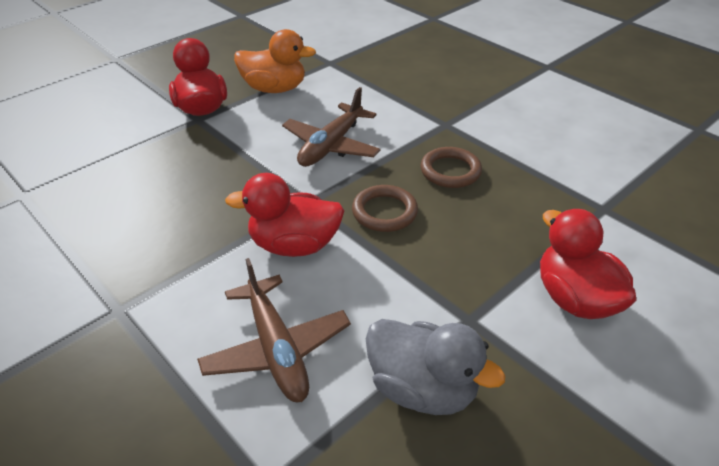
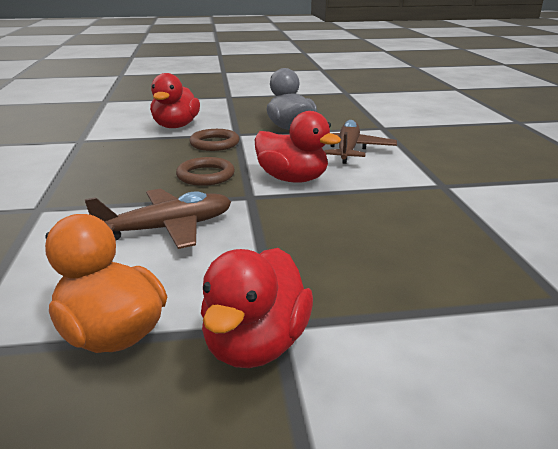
camera: 145 degrees left, 15 degrees down
(450, 171) = (115, 180): brown ring -> brown ring (214, 143)

